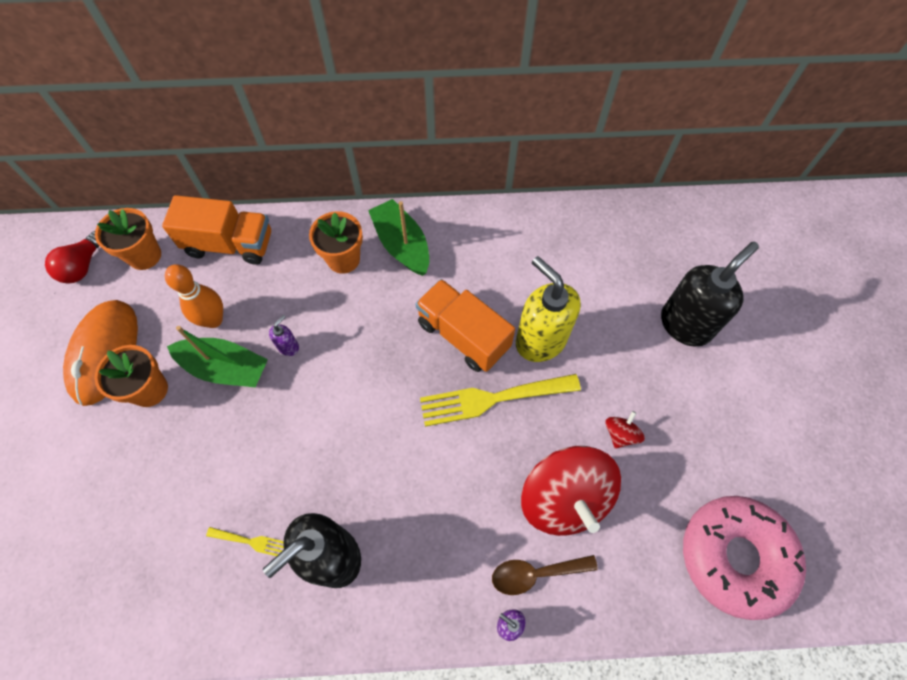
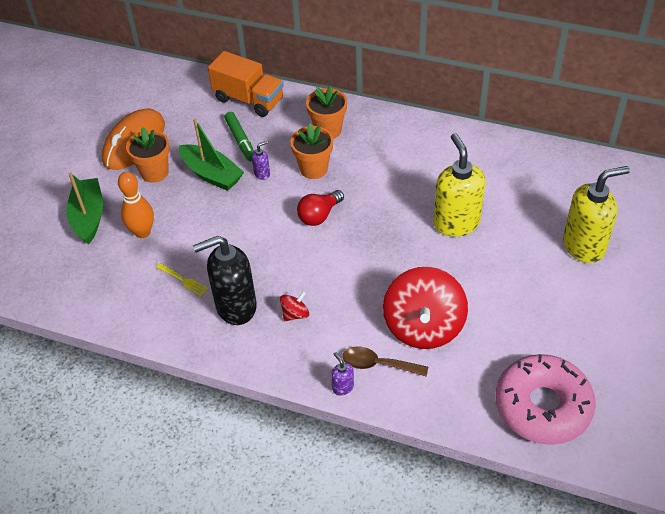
camera: 25 degrees right, 15 degrees down
(83, 266) = (141, 87): red light bulb -> red light bulb (319, 215)
(144, 255) = (186, 91): orange flower pot -> orange flower pot (313, 169)
(213, 320) = (216, 143): orange bowling pin -> orange bowling pin (142, 232)
(243, 307) = (240, 140): none -> green marker
(402, 245) = (377, 132): green boat -> green boat (88, 217)
(463, 335) = (396, 203): orange truck -> none
(492, 399) = (399, 249): yellow fork -> none
(620, 434) = (490, 301): red spinning top -> red spinning top (295, 314)
(685, 324) = (584, 246): black soap dispenser -> yellow soap dispenser

